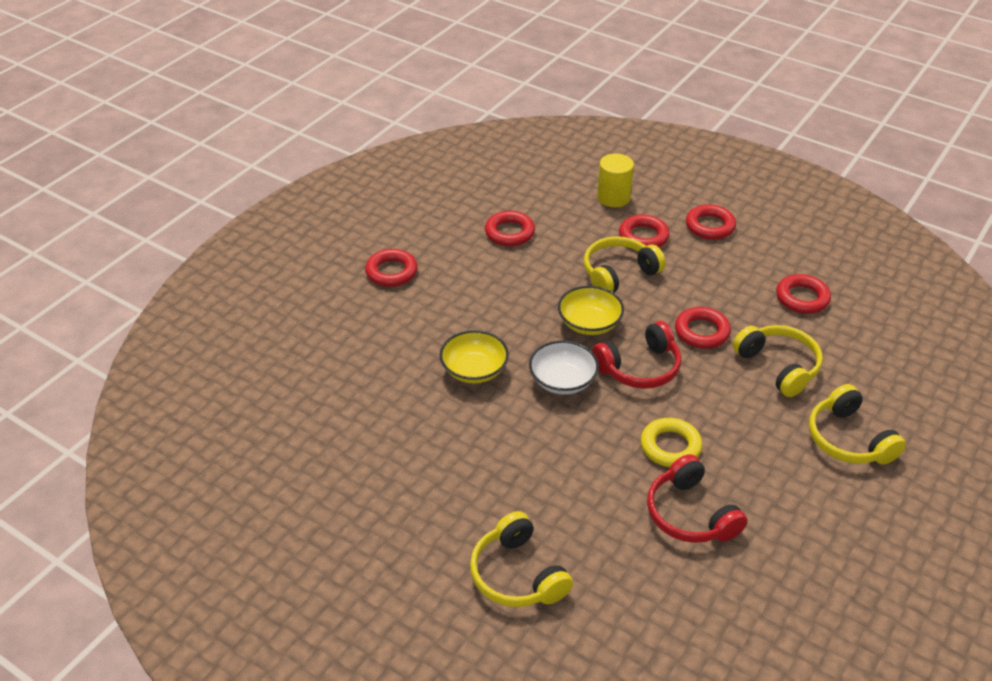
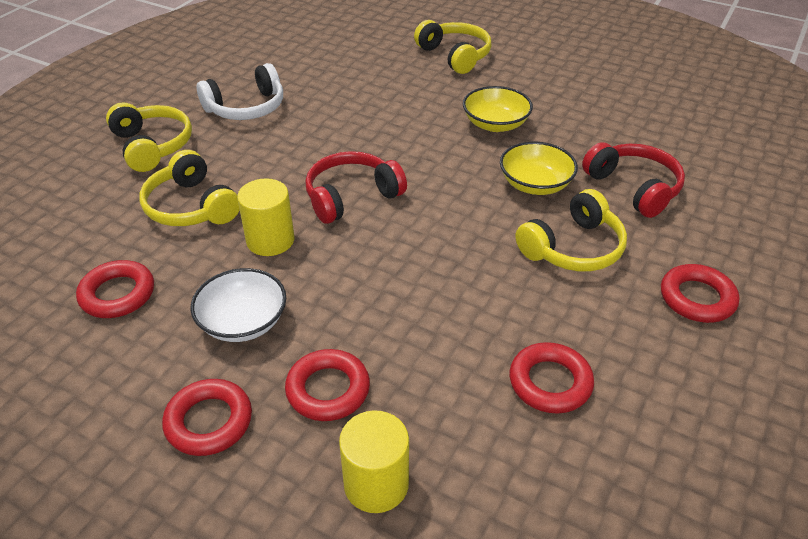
camera: 175 degrees right, 0 degrees up
(562, 381) = (436, 179): white bowl -> white bowl (243, 322)
(589, 323) = (410, 242): yellow bowl -> yellow bowl (495, 124)
(618, 273) = (371, 316): yellow headphones -> yellow headphones (573, 248)
(670, 446) = (328, 132): yellow ring -> none
(690, 514) = (319, 91): red headphones -> red headphones (634, 188)
(702, 332) = (270, 240): red ring -> yellow cylinder
(768, 490) = (246, 108): none -> white headphones

